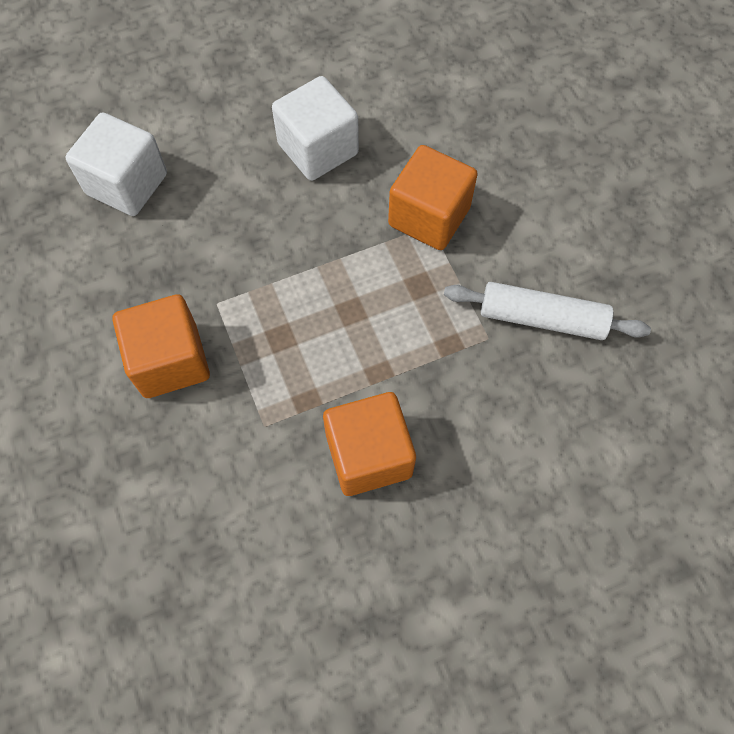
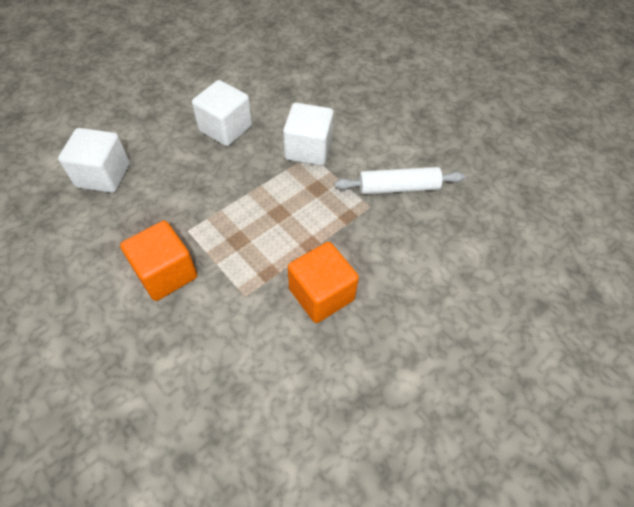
camera: 20 degrees left, 10 degrees down
(429, 216) = (308, 149): orange cube -> white cube

